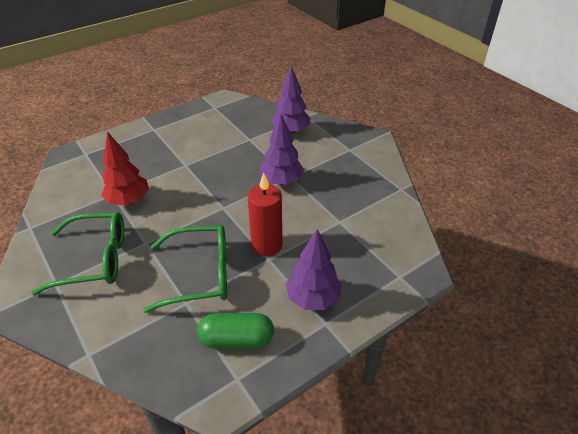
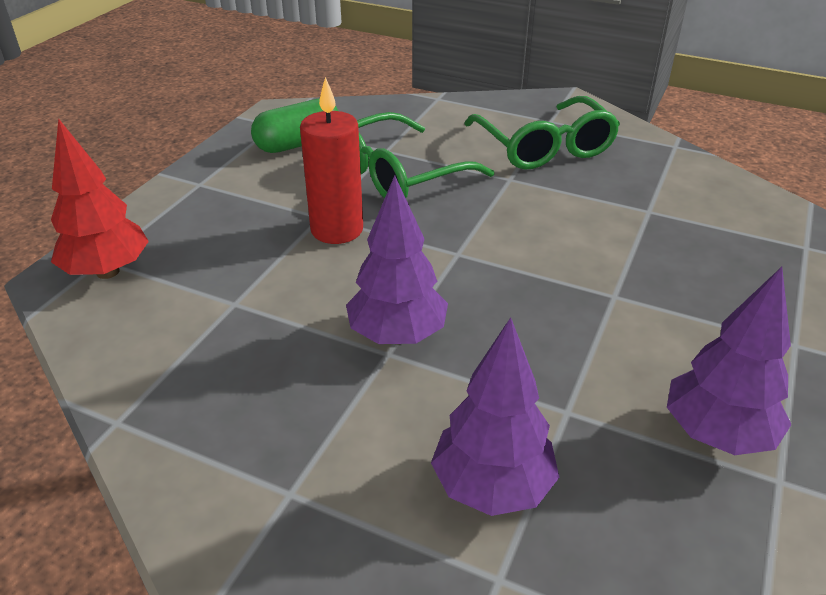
camera: 150 degrees right, 5 degrees down
(95, 259) = (544, 147): green glasses -> green glasses turned 75 degrees counterclockwise
(129, 201) = (610, 211): red tree -> red tree (107, 271)
(313, 298) = (228, 198): purple tree -> purple tree (717, 434)

